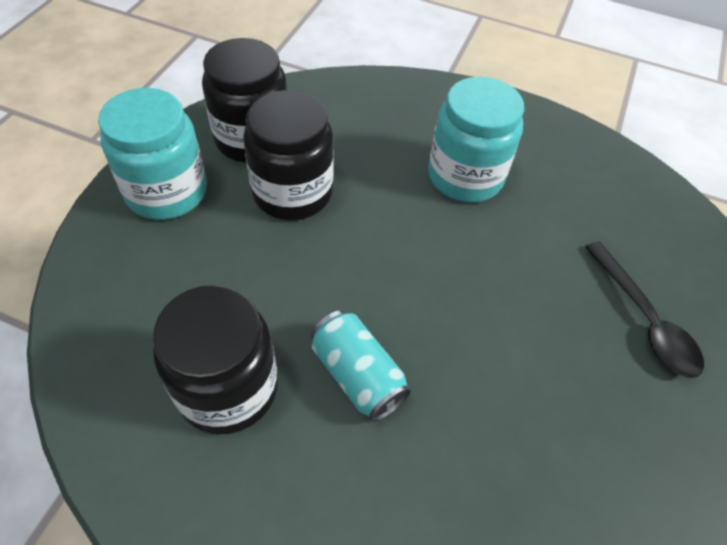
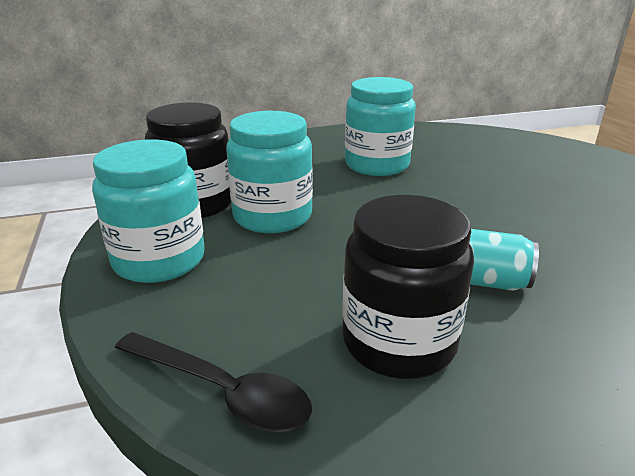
camera: 35 degrees left, 25 degrees down
(292, 192) = (272, 216): black jar -> turquoise jar
(644, 320) = (566, 178): black spoon -> black spoon (222, 391)

